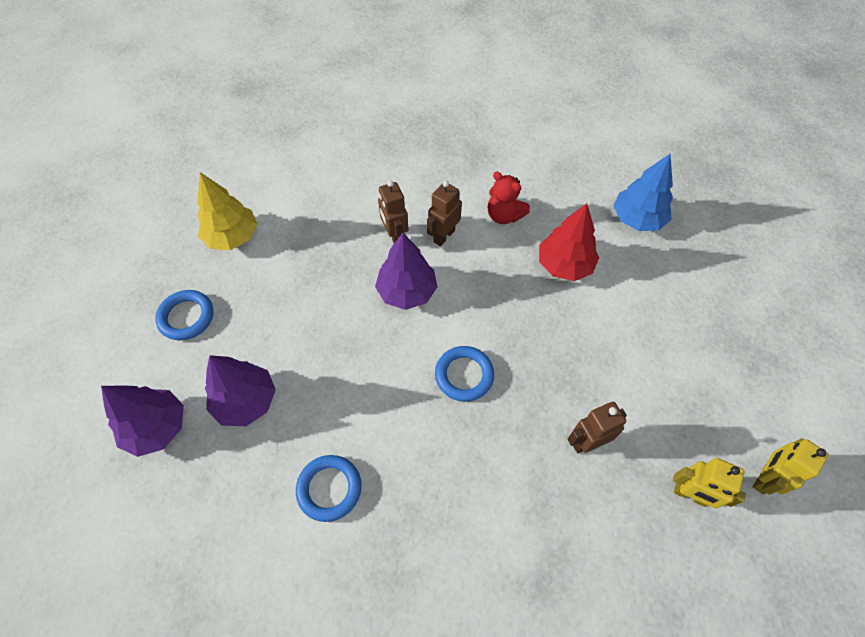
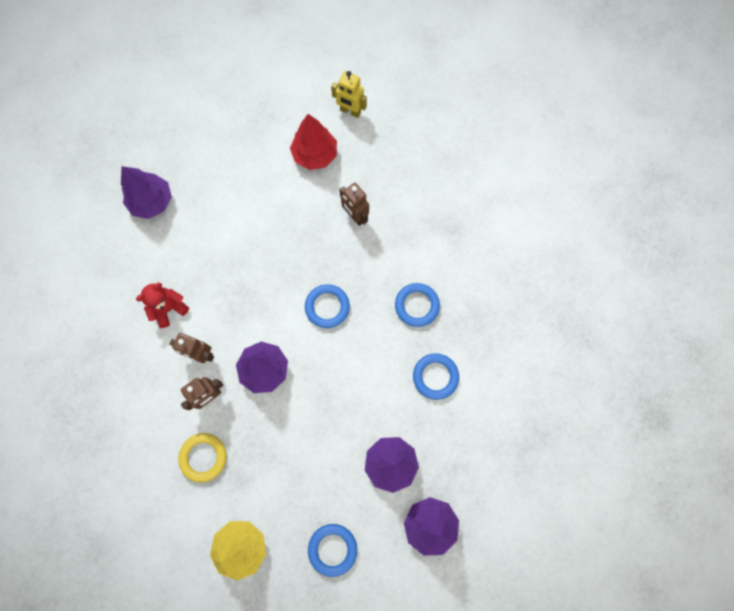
camera: 105 degrees left, 15 degrees up
(333, 220) = (203, 457): none -> yellow ring
(435, 492) = (417, 305): none -> blue ring
(504, 216) = (169, 308): red teddy bear -> red teddy bear turned 150 degrees counterclockwise
(564, 265) = (211, 251): red tree -> red tree (315, 155)
(637, 219) = (152, 201): blue tree -> purple tree
(690, 495) = (373, 152): yellow robot -> none

